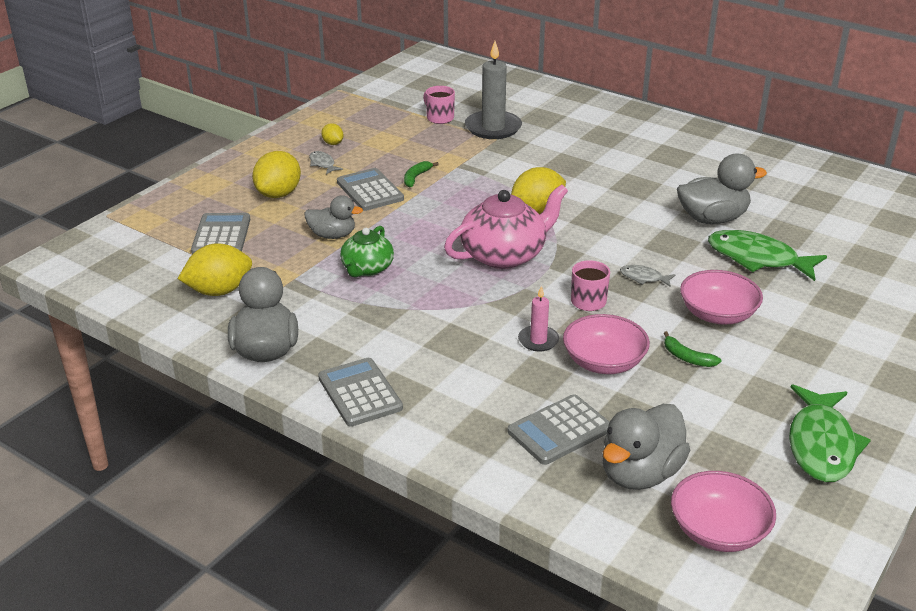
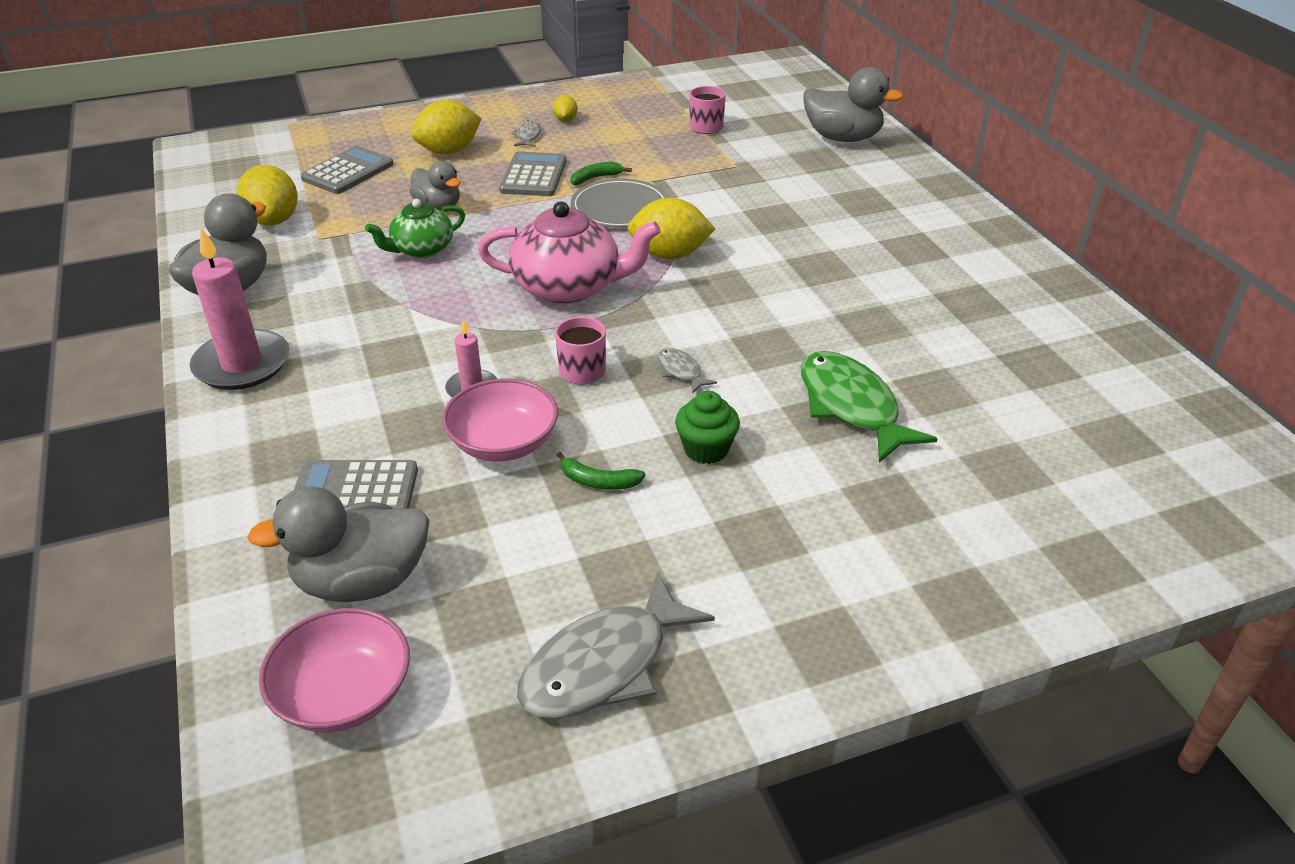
camera: 35 degrees right, 5 degrees up
(219, 291) = (273, 220): yellow lemon -> yellow lemon turned 60 degrees clockwise
(360, 393) = (242, 364): grey calculator -> pink candle
(462, 192) = (620, 208): none -> grey plate
(493, 128) = (748, 153): grey candle -> none
(687, 358) = (598, 481): green banana -> green banana turned 60 degrees counterclockwise
(712, 219) = (861, 338): grey duck -> grey duck (842, 138)
(717, 314) = (706, 449): pink bowl -> green cupcake
(821, 444) = (604, 665): green fish -> grey fish

